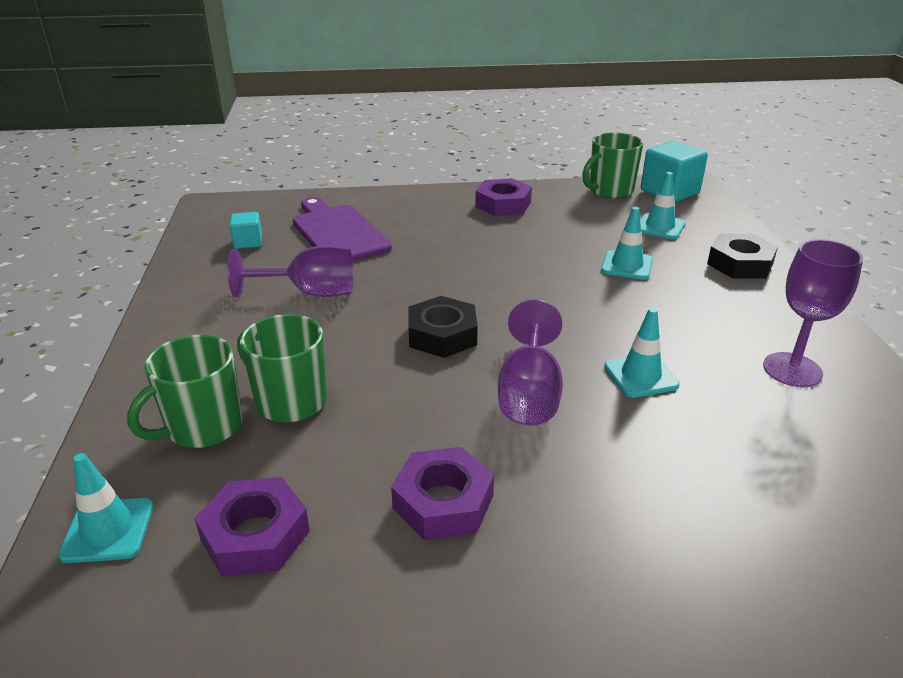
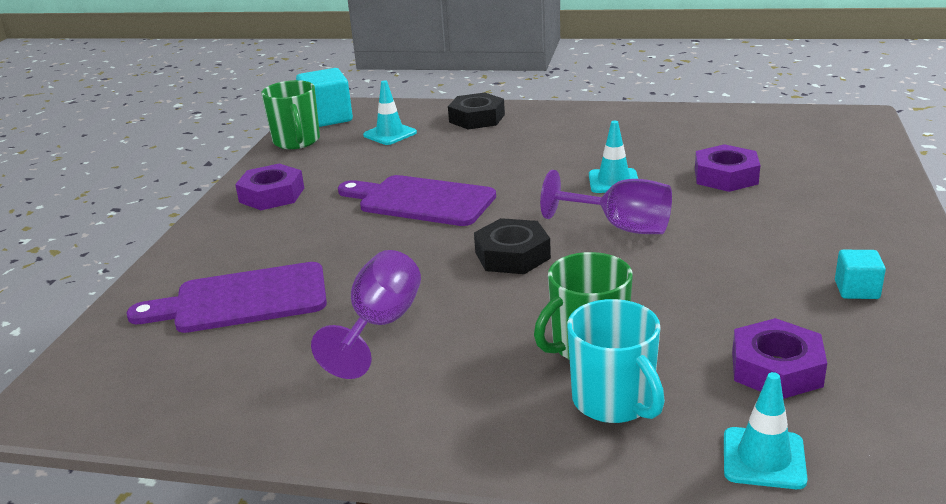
camera: 70 degrees left, 5 degrees down
(202, 427) = (614, 402): green mug -> turquoise mug
(248, 242) = (205, 370): turquoise cube -> turquoise cube (856, 290)
(443, 502) = (746, 278): purple nut -> purple nut (725, 176)
(528, 269) = (421, 201): none -> purple cutting board
(627, 265) = (447, 158): turquoise traffic cone -> none
(792, 370) = (627, 132): purple goblet -> none

